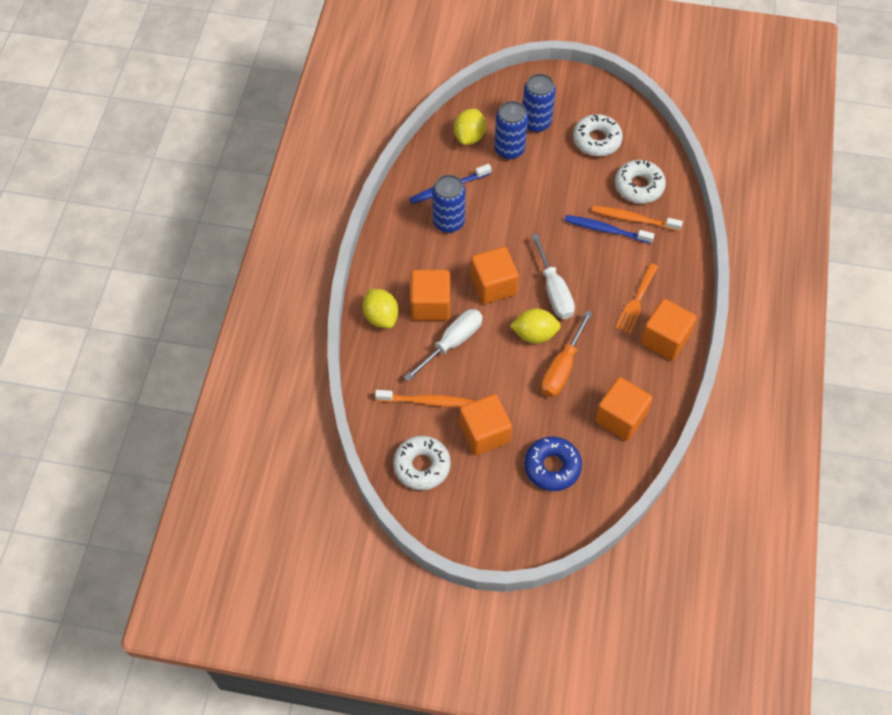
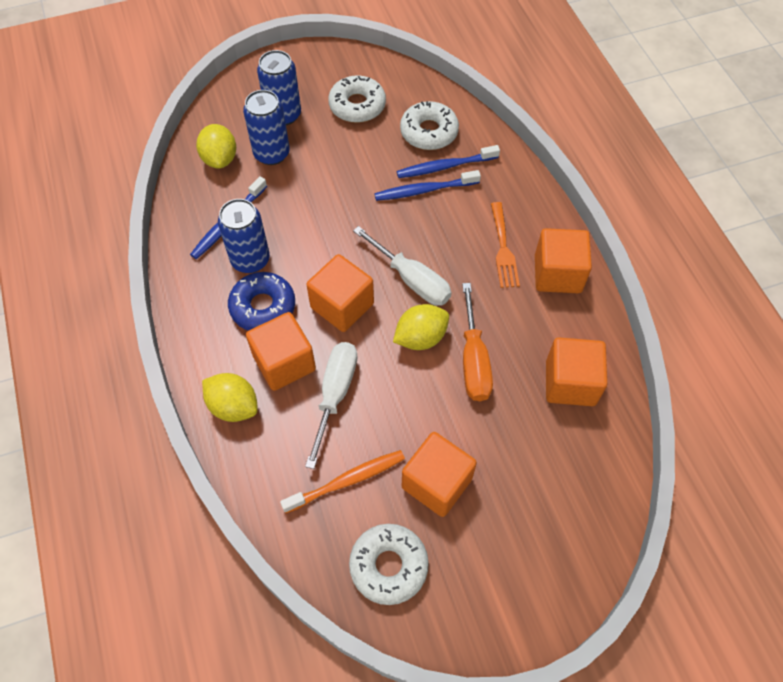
camera: 30 degrees left, 0 degrees up
(552, 467) = (536, 481): blue donut -> blue donut (263, 307)
(633, 219) = (445, 166): orange toothbrush -> blue toothbrush

